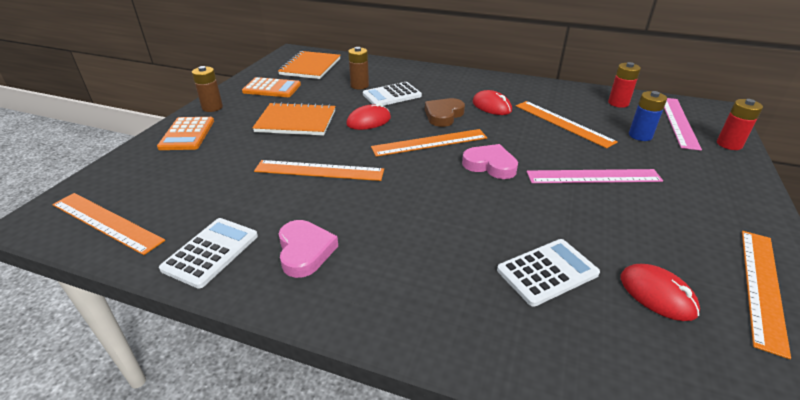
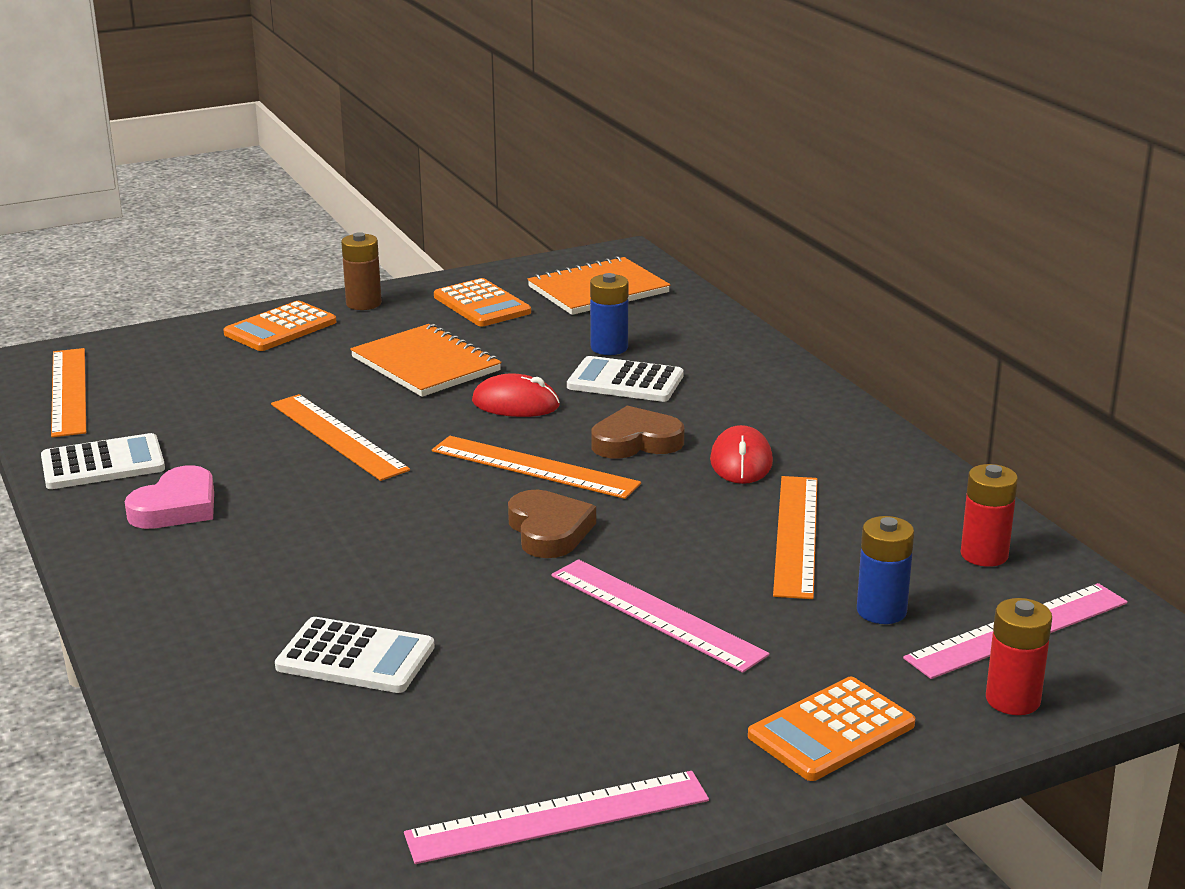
camera: 45 degrees right, 10 degrees down
(359, 85) = (609, 348): brown battery -> blue battery
(490, 165) = (549, 531): pink heart -> brown heart
(657, 295) = (419, 743): red mouse -> none
(726, 185) = (831, 730): none -> orange calculator
(762, 286) = (558, 817): orange ruler -> pink ruler

